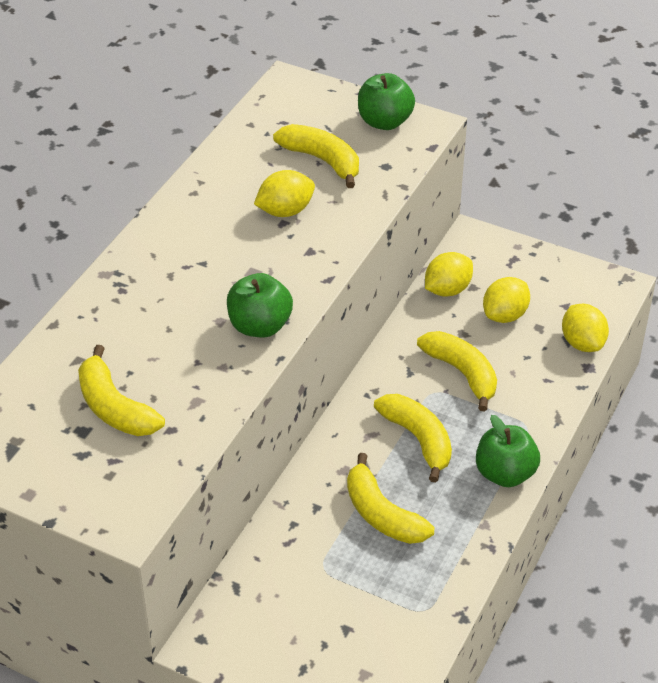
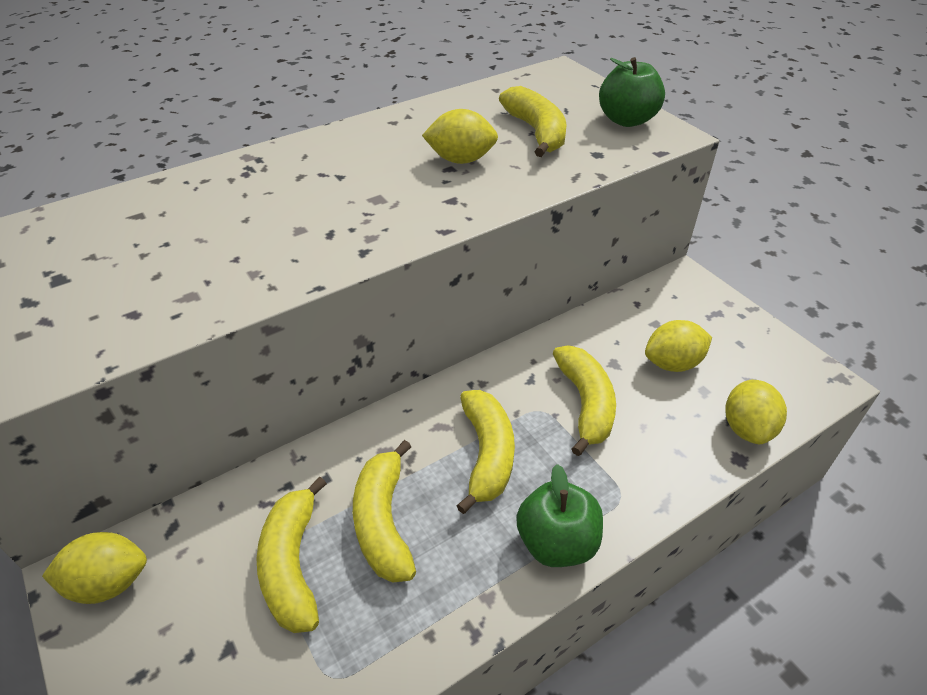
camera: 30 degrees right, 0 degrees up
(114, 408) = (111, 270): yellow banana -> yellow banana (292, 565)
(260, 326) = (331, 248): green apple -> none
(447, 290) = (626, 316): yellow lemon -> yellow lemon (108, 582)

